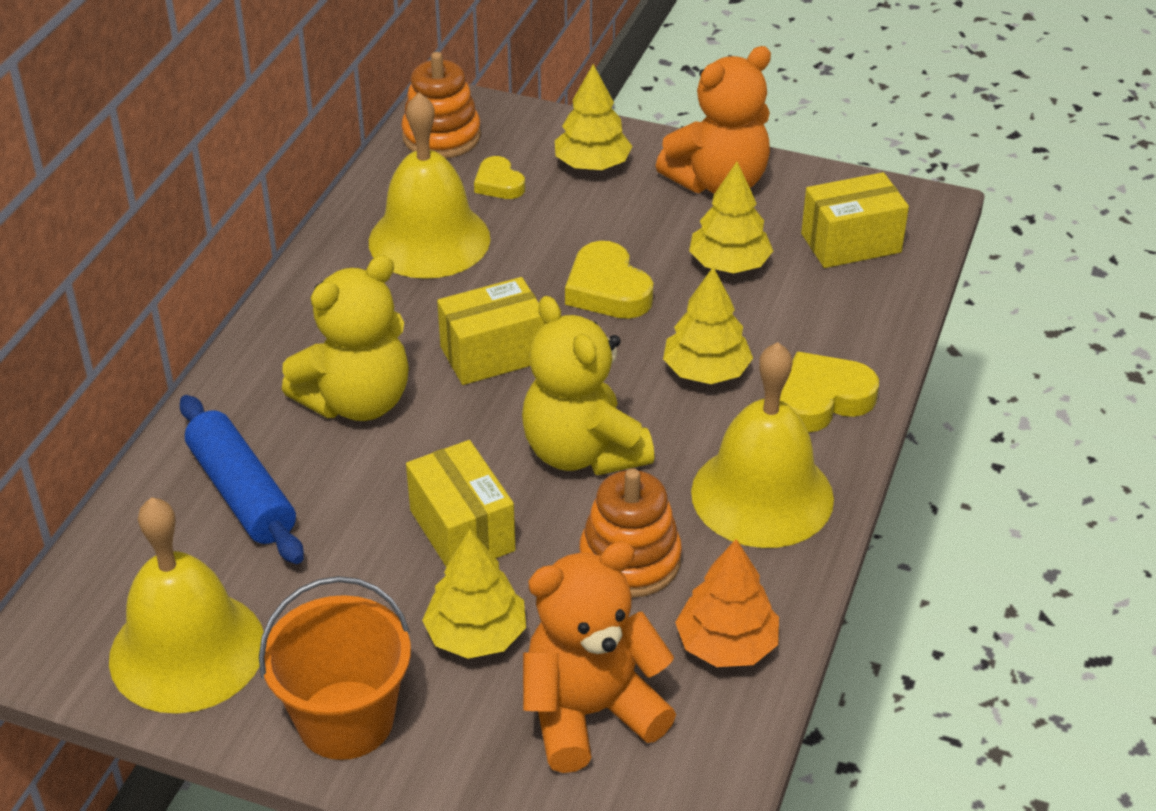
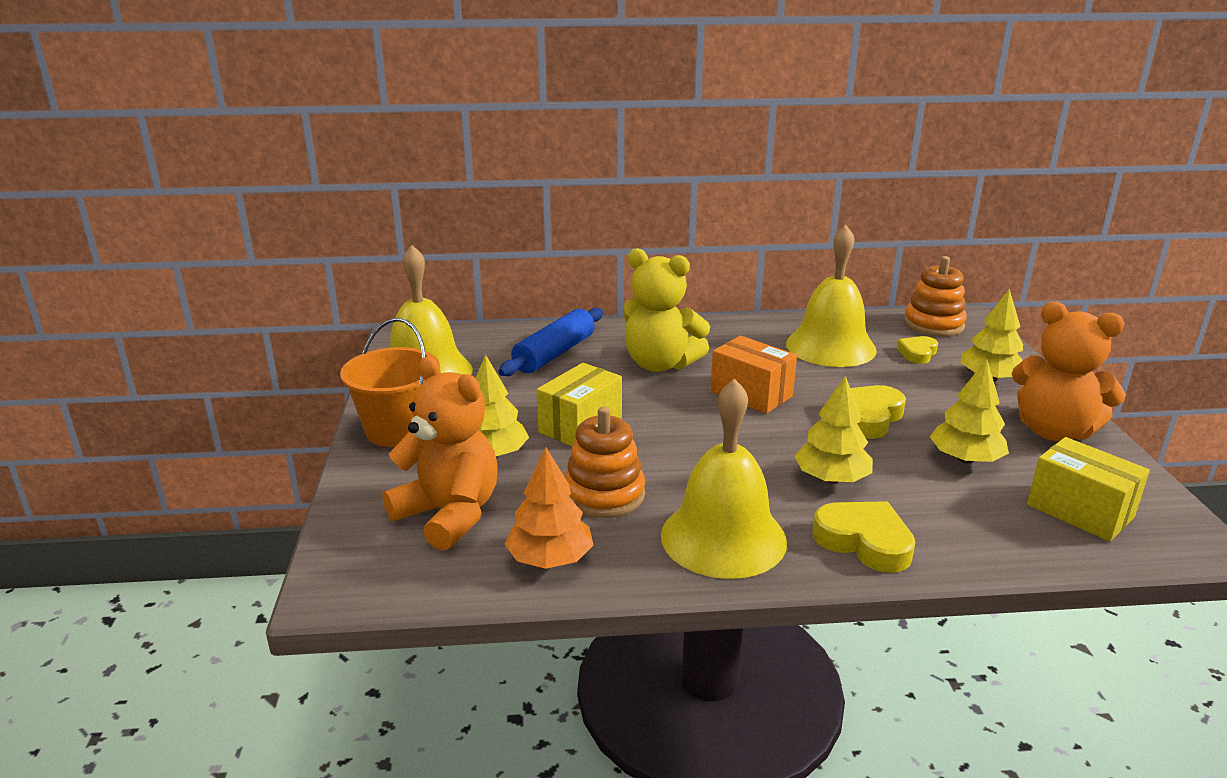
camera: 65 degrees right, 15 degrees down
(493, 354) = (751, 394): yellow box -> orange box
(582, 452) = (692, 449): yellow teddy bear -> none

